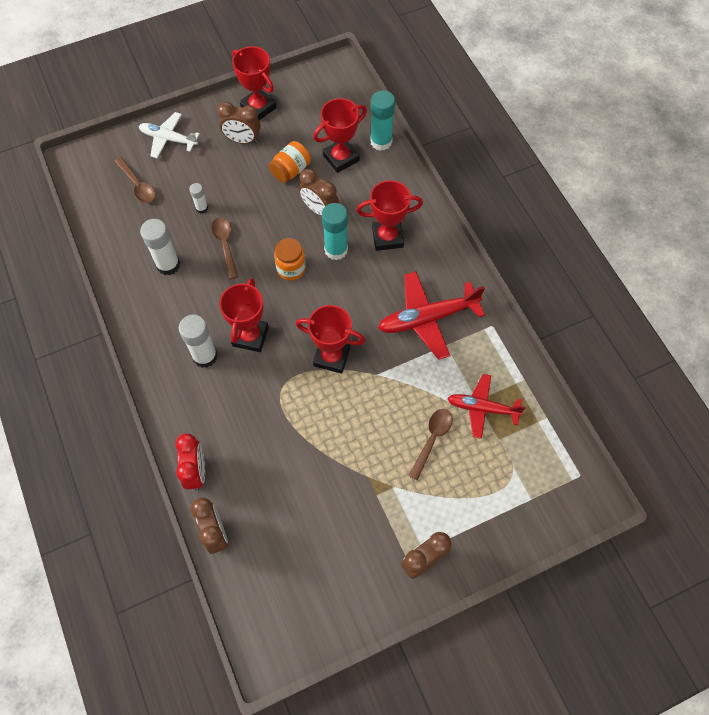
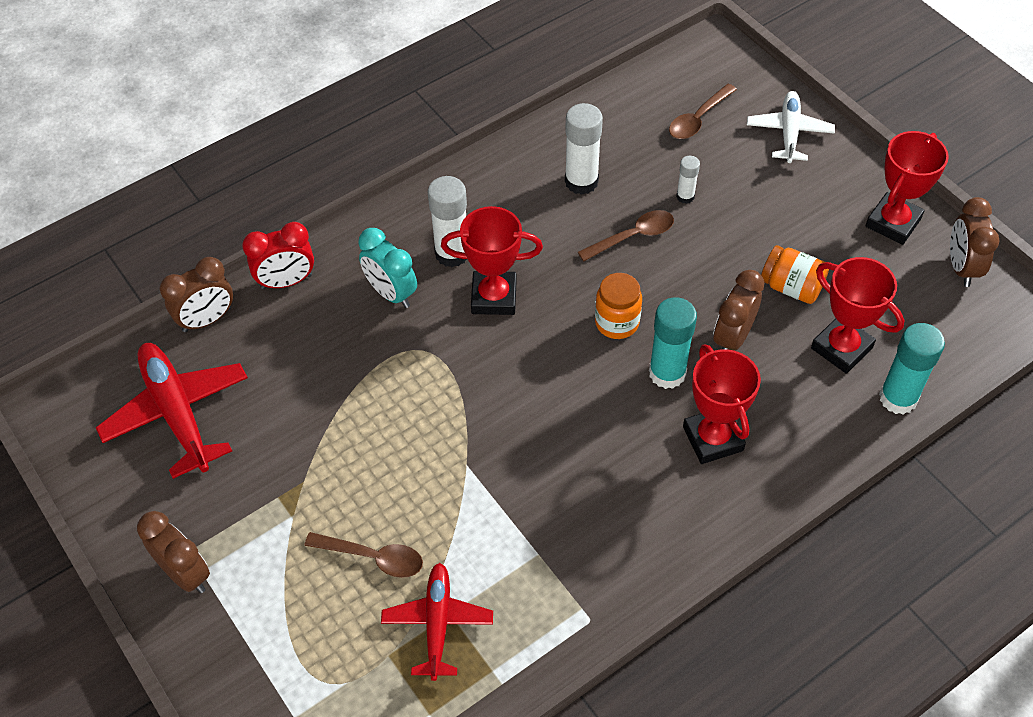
camera: 80 degrees right, 10 degrees down
(228, 401) = (391, 293): none -> turquoise clock
(243, 140) = (823, 217): brown clock -> brown clock (961, 267)
(332, 356) = (483, 401): red trophy -> none
(428, 318) = (579, 520): red plane -> red plane (177, 413)

